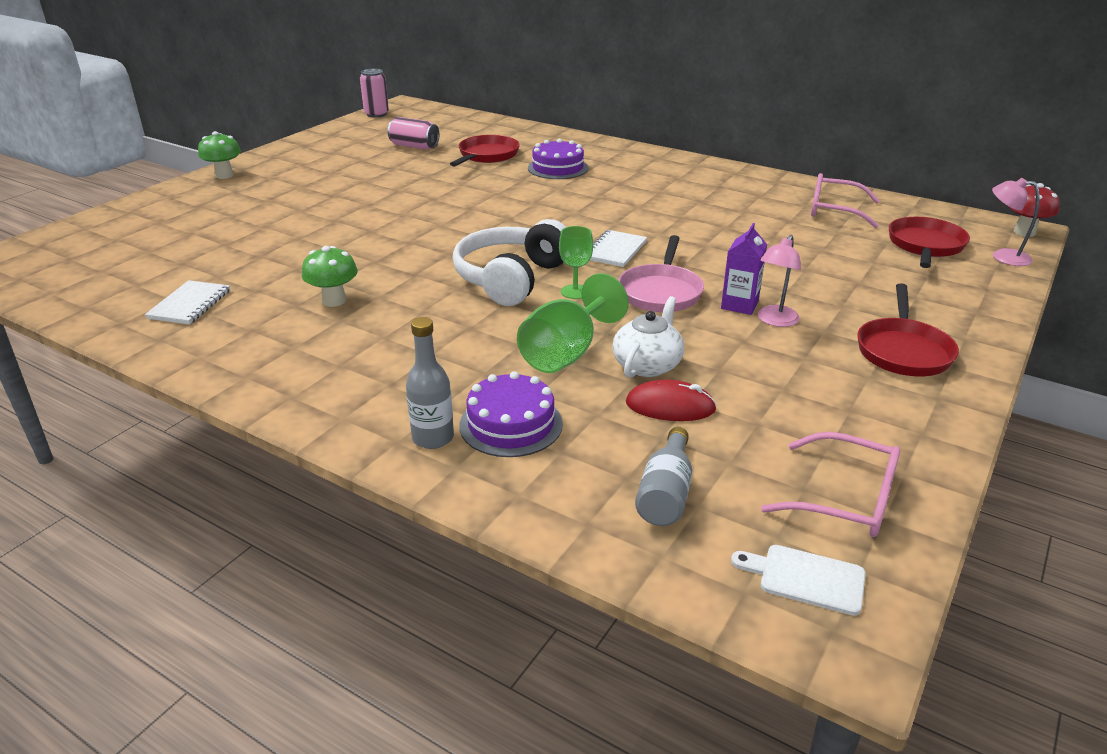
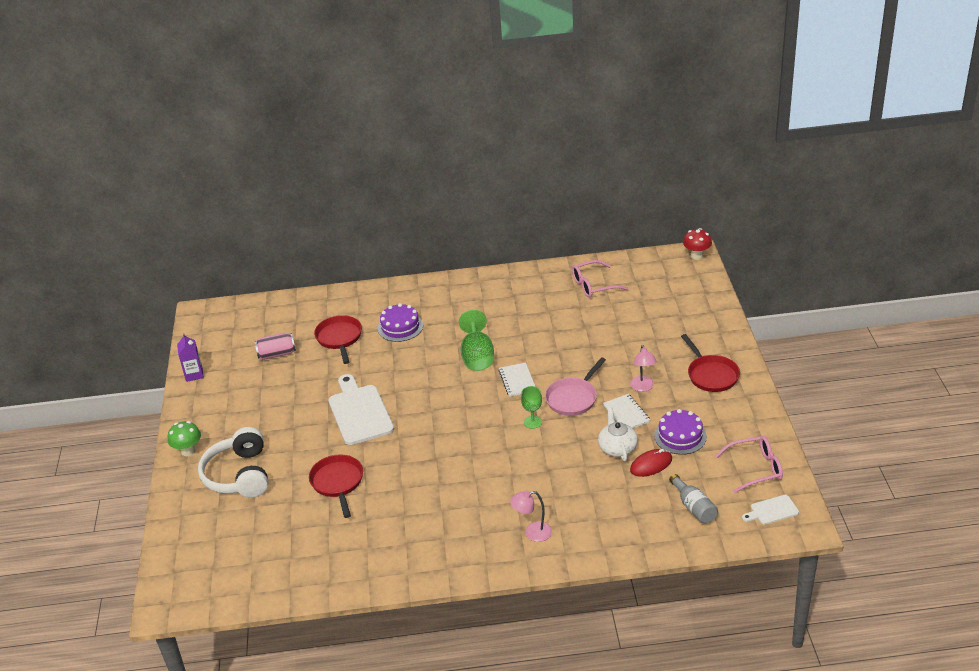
camera: 35 degrees left, 5 degrees up
(190, 304) = (346, 550): white notebook -> white notebook (626, 413)
(334, 301) = (420, 500): green mushroom -> none
(376, 114) = (196, 334): pink can -> none
(409, 209) = (359, 412): none -> white cutting board
(433, 438) = (576, 541): grey bottle -> none
(511, 278) = (490, 432): white headphones -> white headphones (239, 475)
(511, 424) = (599, 515): purple cake -> purple cake (680, 436)
(566, 353) = (575, 463): green goblet -> green goblet (477, 357)
(660, 292) = (573, 398): pink pan -> pink pan turned 60 degrees clockwise
(739, 305) = (617, 386): purple carton -> purple carton (194, 374)
(925, 246) = (661, 292): red pan -> red pan (338, 483)
(1002, 256) = (701, 282): pink lamp -> pink lamp (532, 533)

